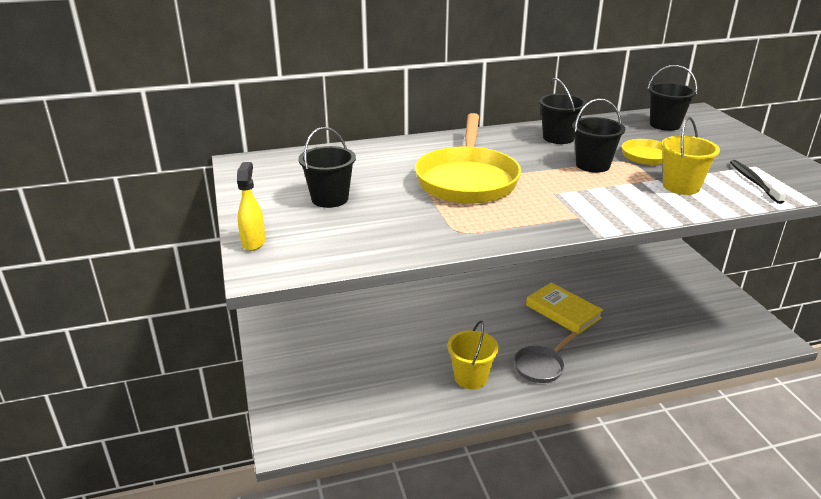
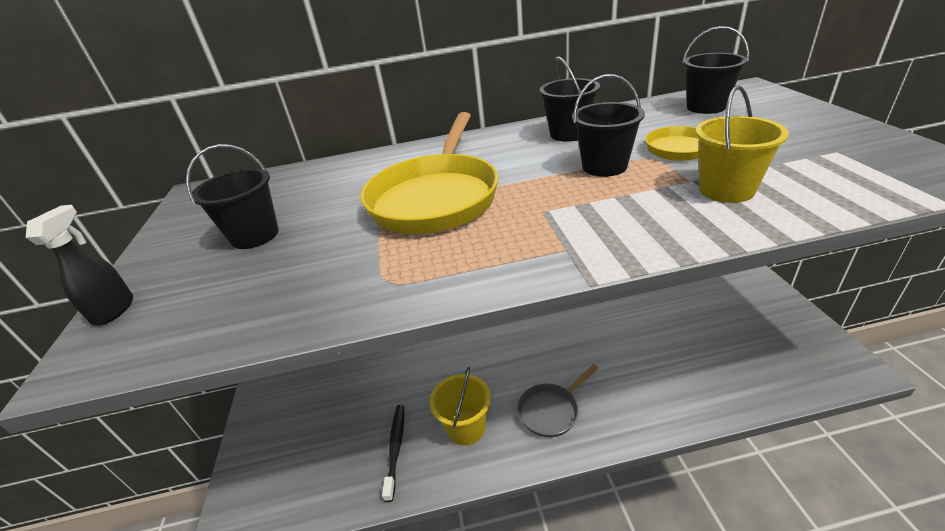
camera: 10 degrees right, 5 degrees up
(253, 242) = (114, 310): yellow spray bottle -> black spray bottle
(563, 311) = (587, 332): yellow book -> none
(753, 182) = (838, 176): black toothbrush -> black toothbrush (395, 448)

